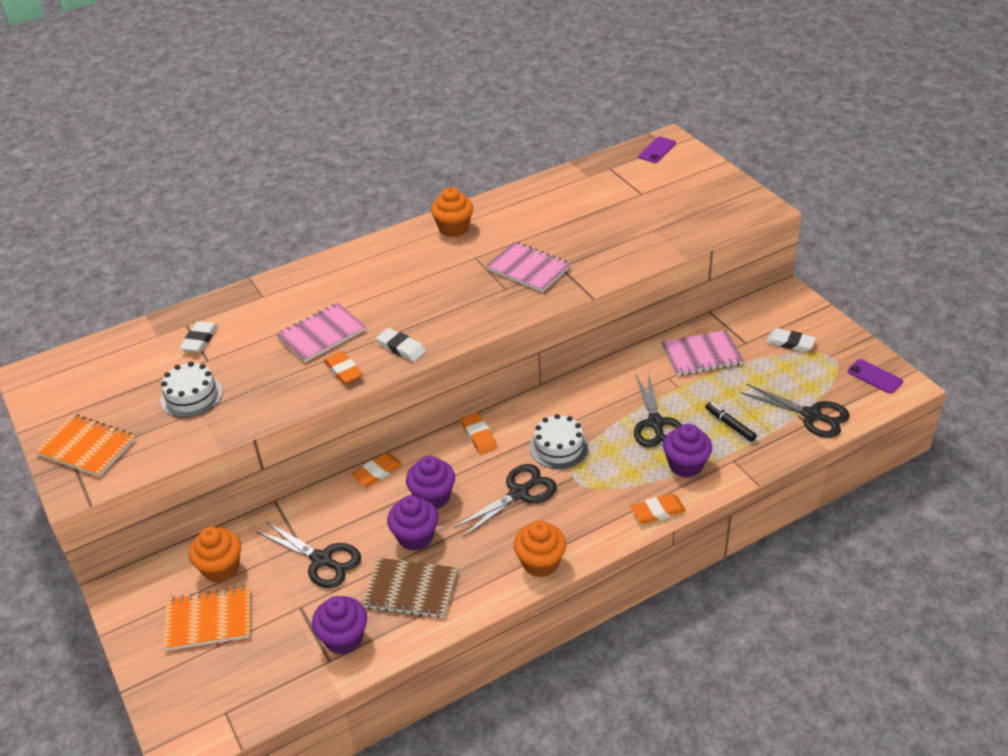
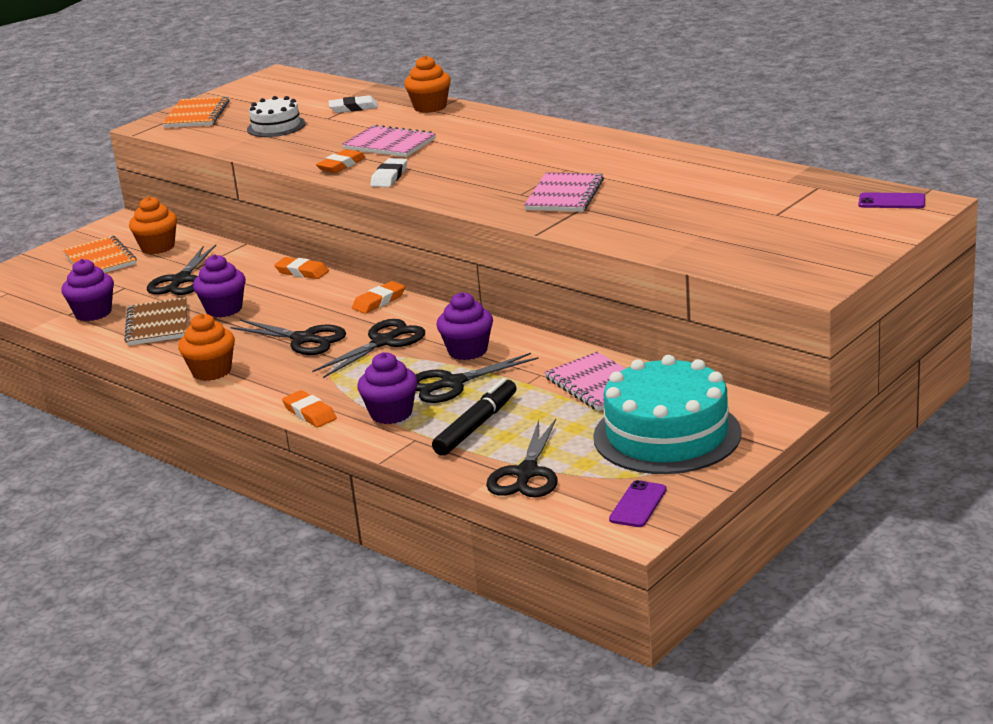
camera: 70 degrees right, 15 degrees down
(433, 497) = (280, 303): purple cupcake -> purple cupcake (467, 351)
(453, 228) = (611, 148): orange cupcake -> orange cupcake (430, 107)
(558, 447) = (383, 342): white cake -> black scissors
(730, 425) = (476, 426): black marker -> black marker, size x1.62
(790, 343) = (667, 435): white eraser -> turquoise cake

